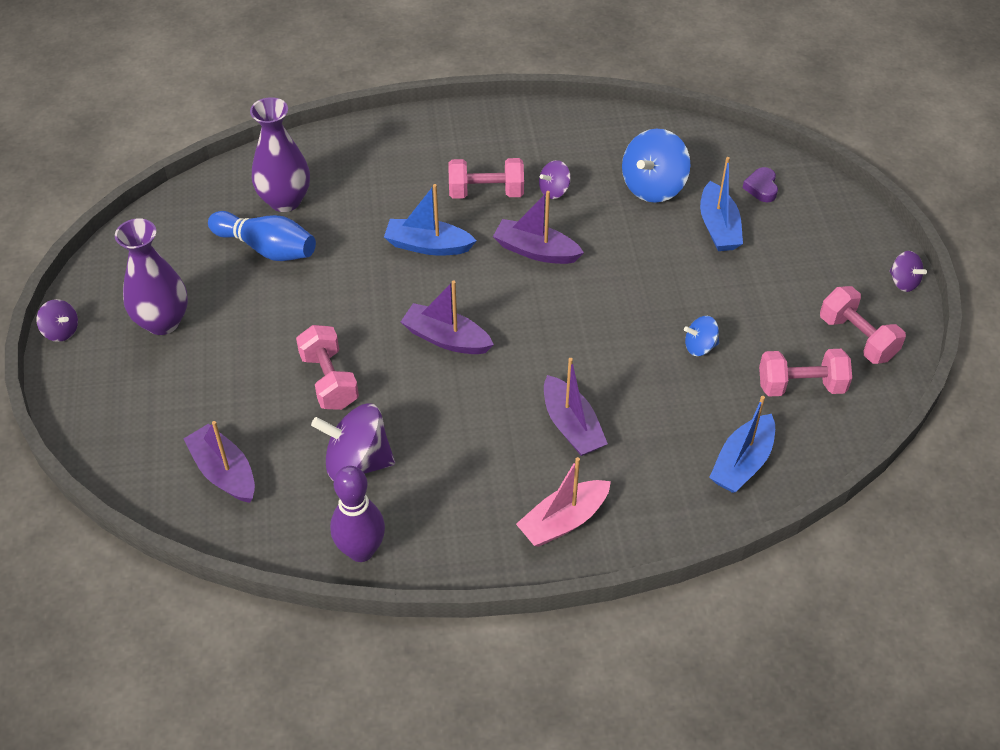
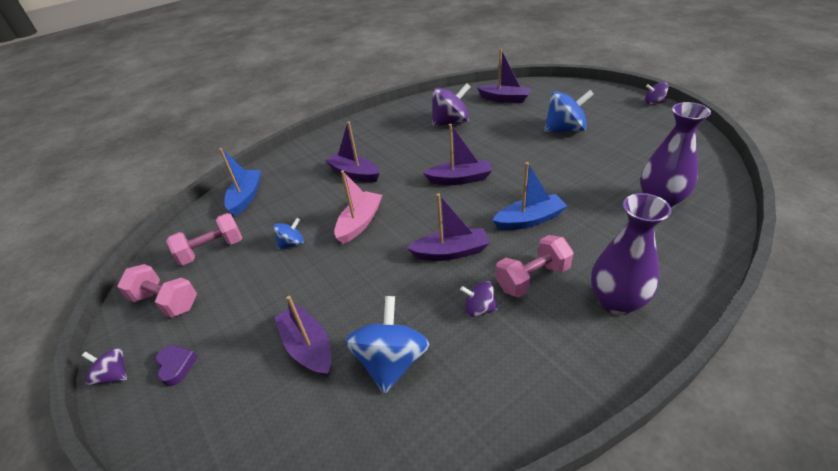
camera: 155 degrees right, 10 degrees down
(163, 322) = (616, 123): purple vase -> purple vase (616, 302)
(233, 348) = (565, 130): none -> blue spinning top
(267, 248) = (623, 173): blue bowling pin -> none
(329, 380) = (500, 139): pink dumbbell -> none
(361, 550) = (419, 104): purple bowling pin -> none
(554, 190) = (479, 309): purple spinning top -> purple spinning top turned 105 degrees counterclockwise
(563, 521) = (335, 142): pink boat -> pink boat (360, 223)
(718, 227) = (308, 347): blue boat -> purple boat
(761, 188) = (274, 422): purple heart -> purple heart (176, 366)

